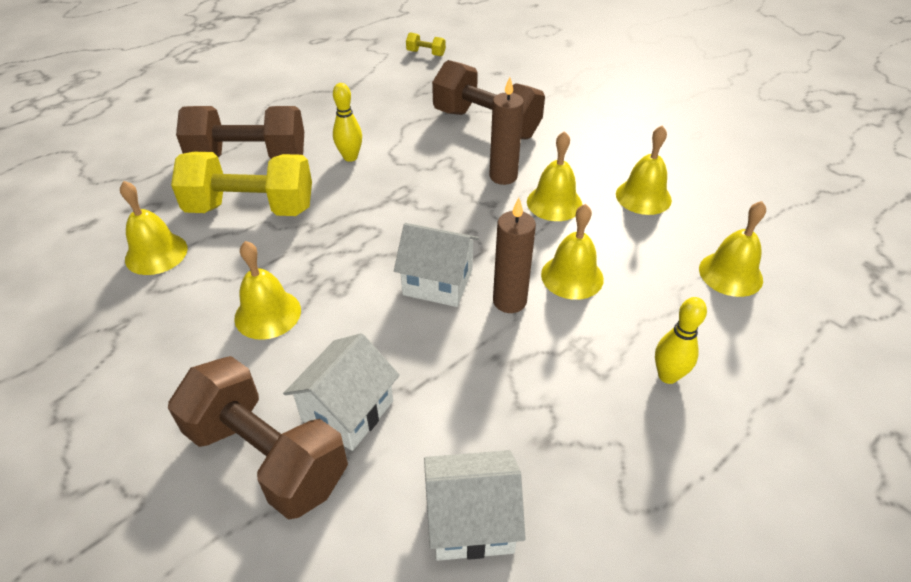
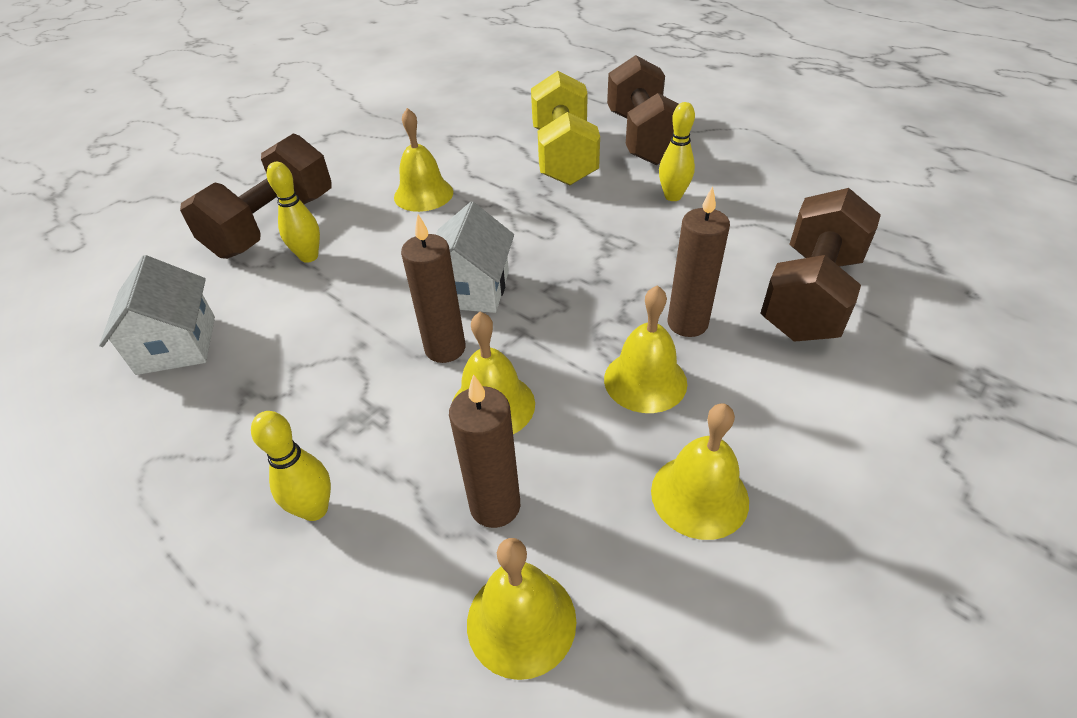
camera: 85 degrees right, 0 degrees up
(156, 253) = (493, 127): yellow bell -> none
(347, 410) = (309, 257): white house -> yellow bowling pin
(426, 53) = (964, 216): yellow dumbbell -> none
(657, 280) = (495, 506): none -> brown candle

